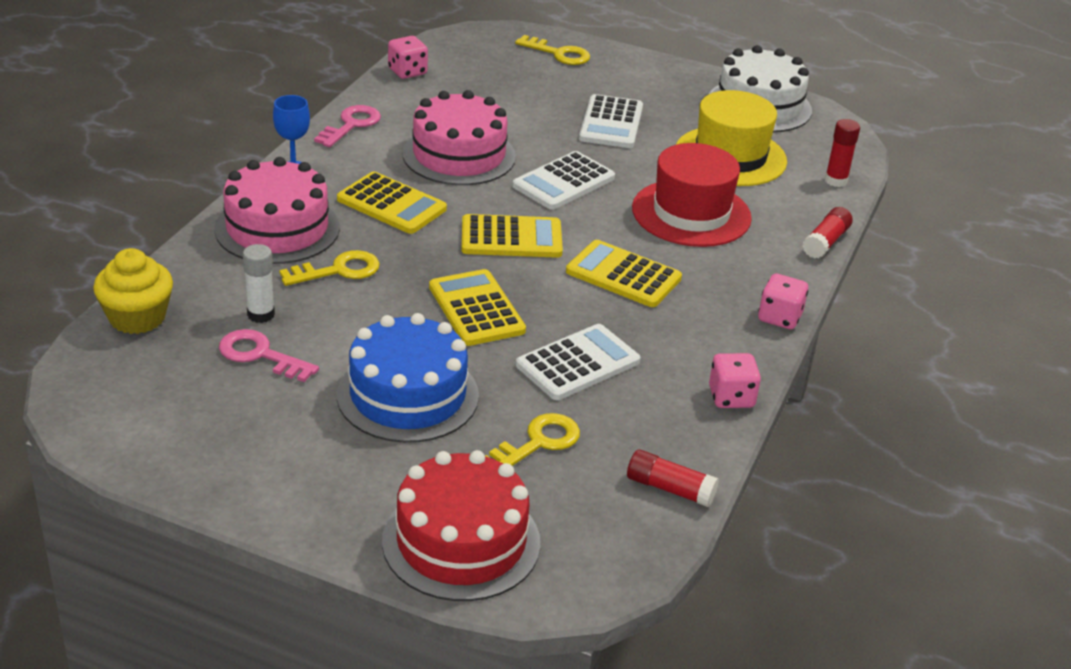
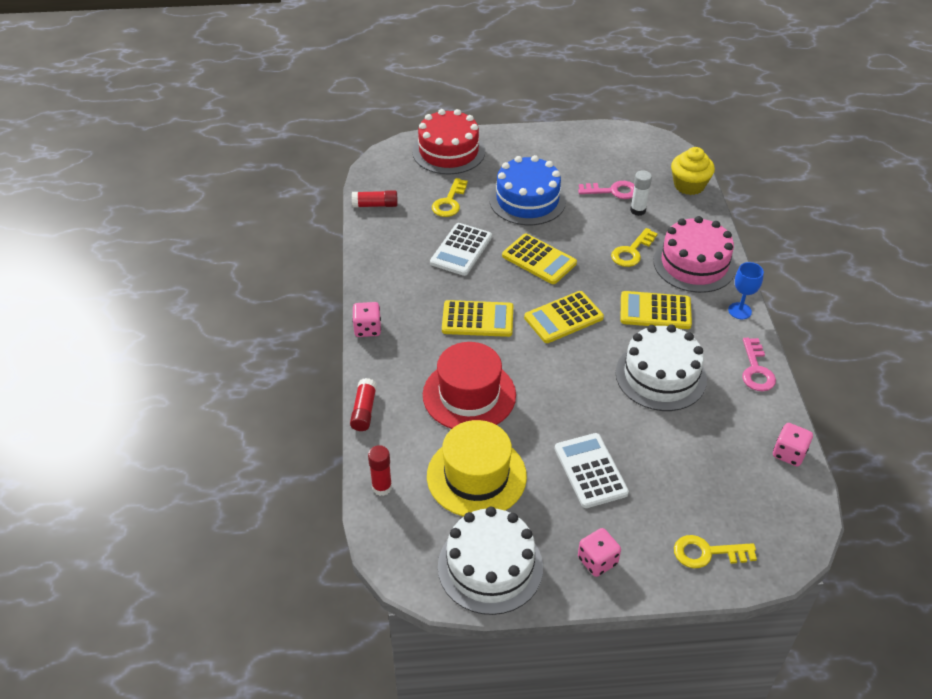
camera: 155 degrees right, 10 degrees up
(459, 155) = (660, 376): pink cake -> white cake
(563, 182) = (573, 384): white calculator -> none
(731, 397) = (370, 263): pink dice -> pink dice (597, 561)

